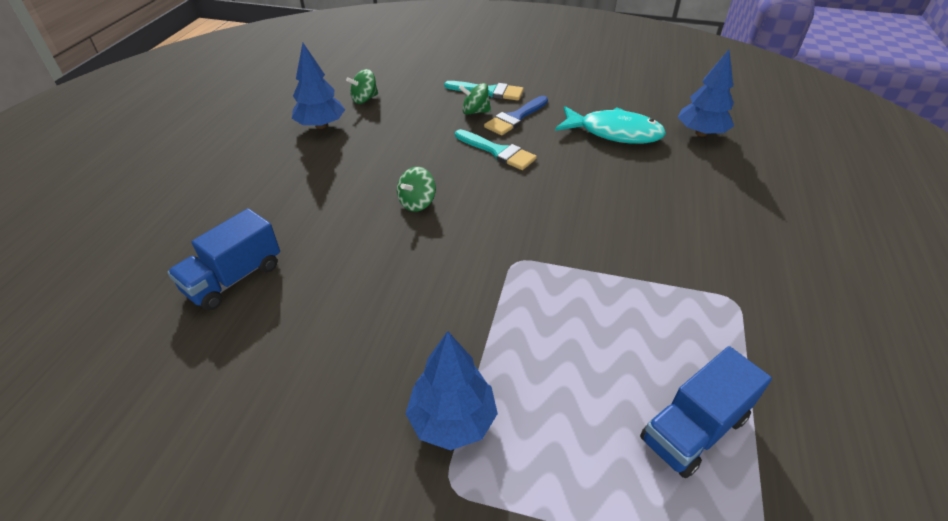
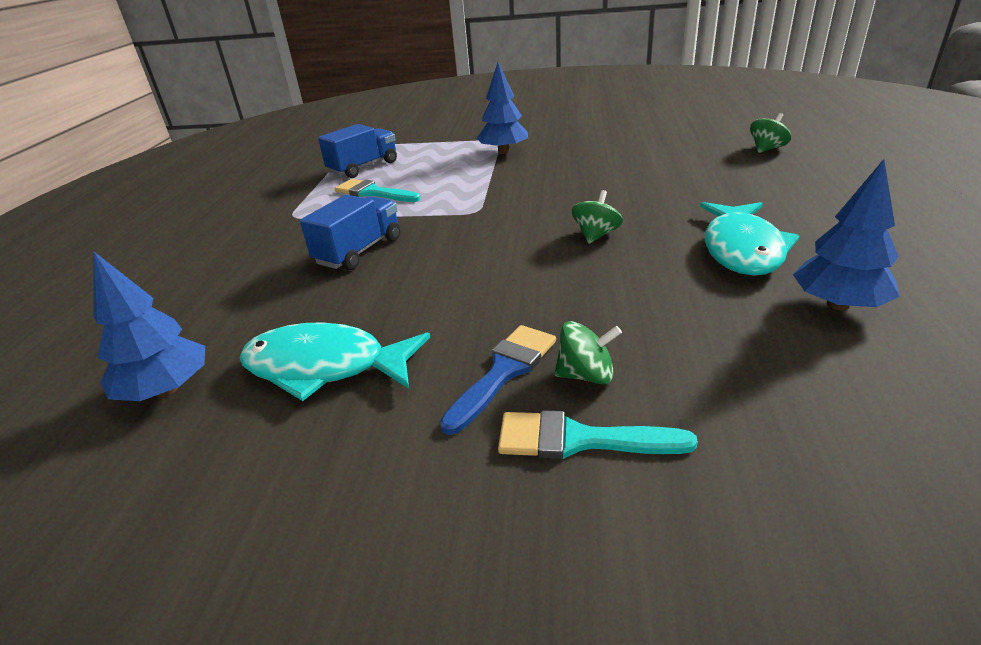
camera: 175 degrees right, 10 degrees down
(234, 278) = (711, 171): blue truck -> blue truck (359, 251)
(325, 169) = (742, 249): none -> turquoise fish
(364, 99) = (835, 372): green spinning top -> green spinning top (766, 149)
(498, 152) = (519, 305): turquoise brush -> turquoise brush (373, 192)

